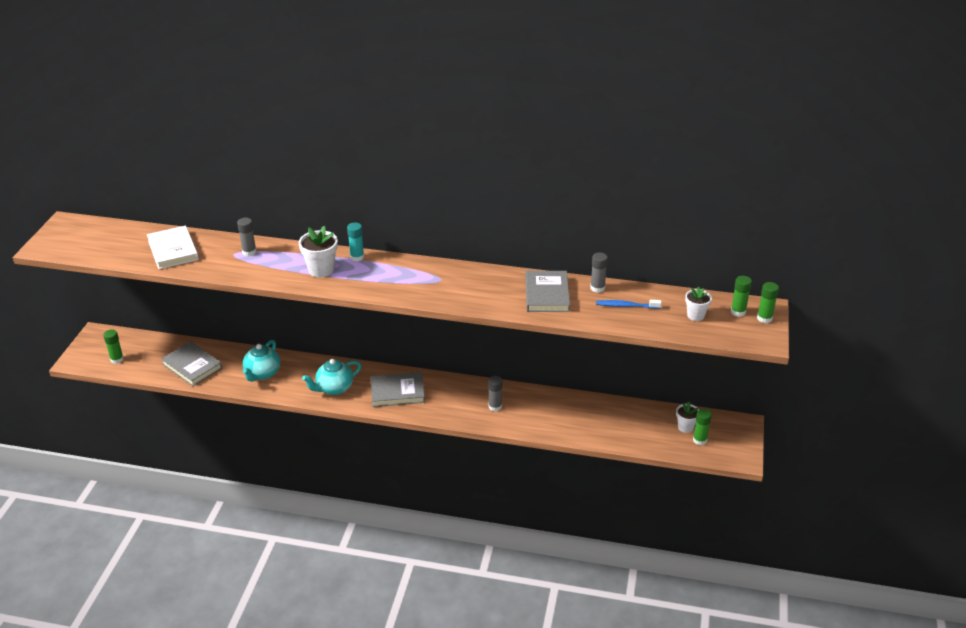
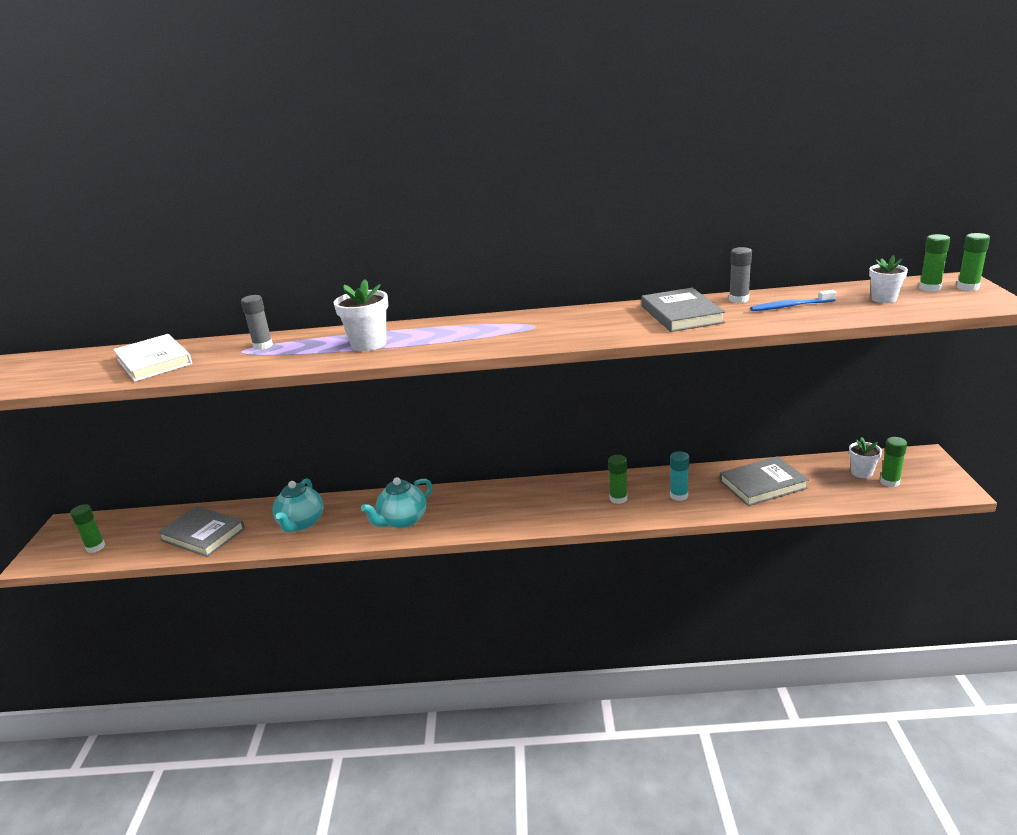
camera: 10 degrees left, 10 degrees down
(357, 257) = (411, 326): turquoise glue stick -> turquoise glue stick (678, 495)
(397, 392) = (487, 508): grey book -> grey book (763, 485)
(495, 406) = (618, 498): grey glue stick -> green glue stick

